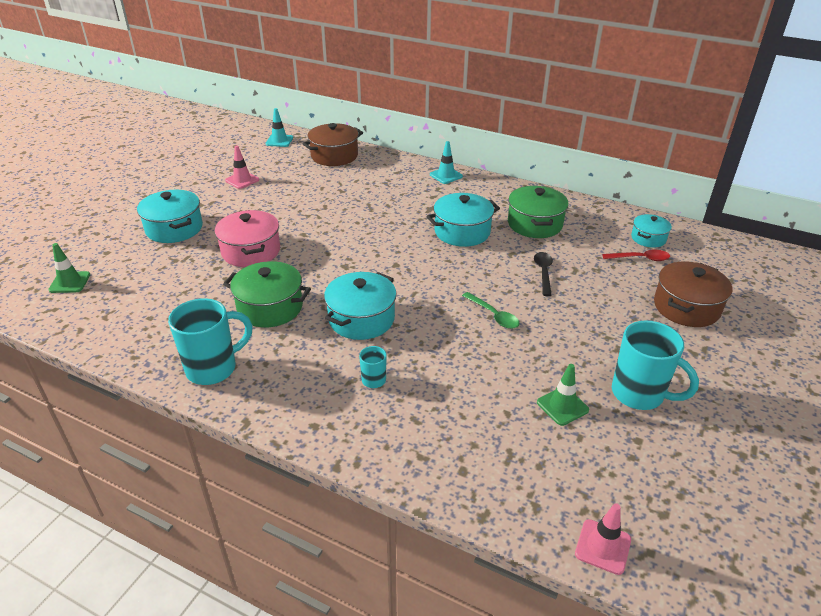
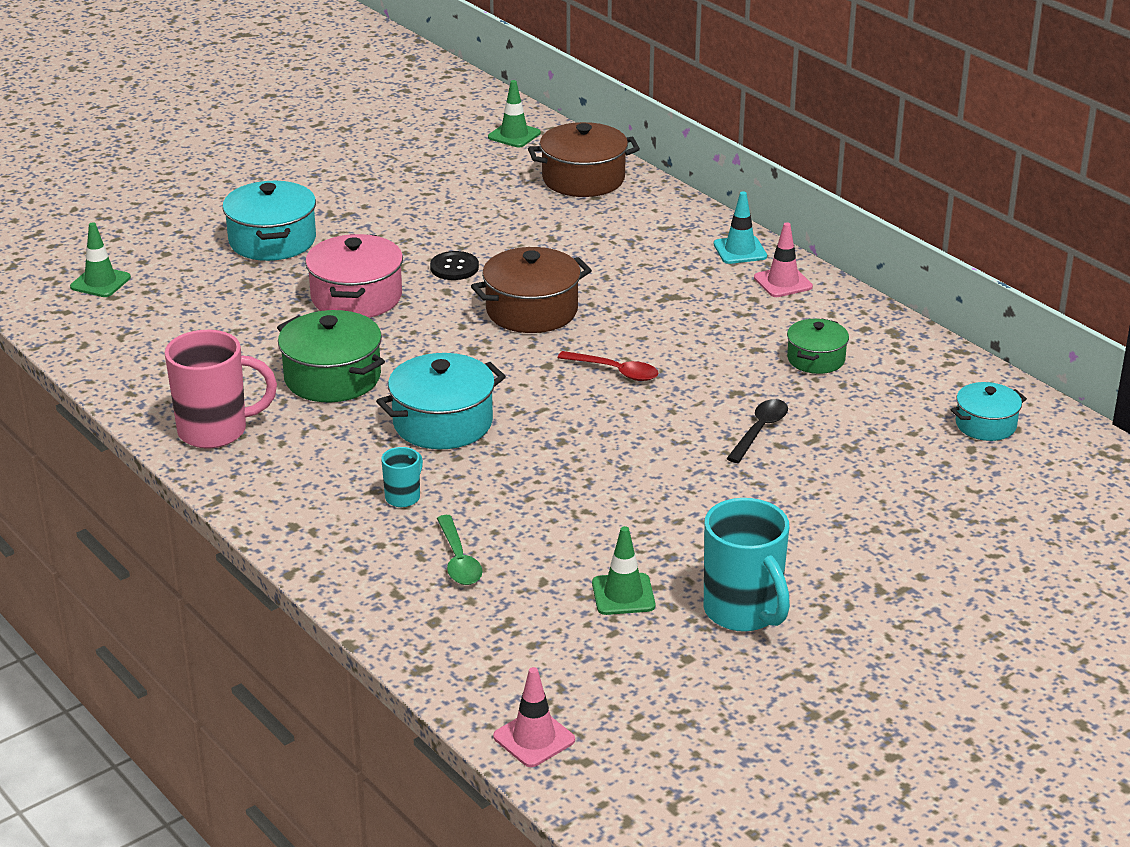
camera: 25 degrees right, 5 degrees down
(213, 368) = (215, 431): turquoise mug -> pink mug
(242, 180) = (413, 189): pink traffic cone -> pink traffic cone (783, 282)
(279, 141) = (514, 135): turquoise traffic cone -> green traffic cone
(298, 219) = (454, 267): none -> black button
(462, 232) = (687, 343): turquoise pot -> none
(493, 315) = (630, 466): green spoon -> green spoon (458, 560)
(535, 224) = (816, 359): green pot -> green pot, size x0.61
(640, 258) = (938, 450): red spoon -> red spoon (615, 371)
(686, 307) = (936, 532): brown pot -> brown pot (531, 311)

